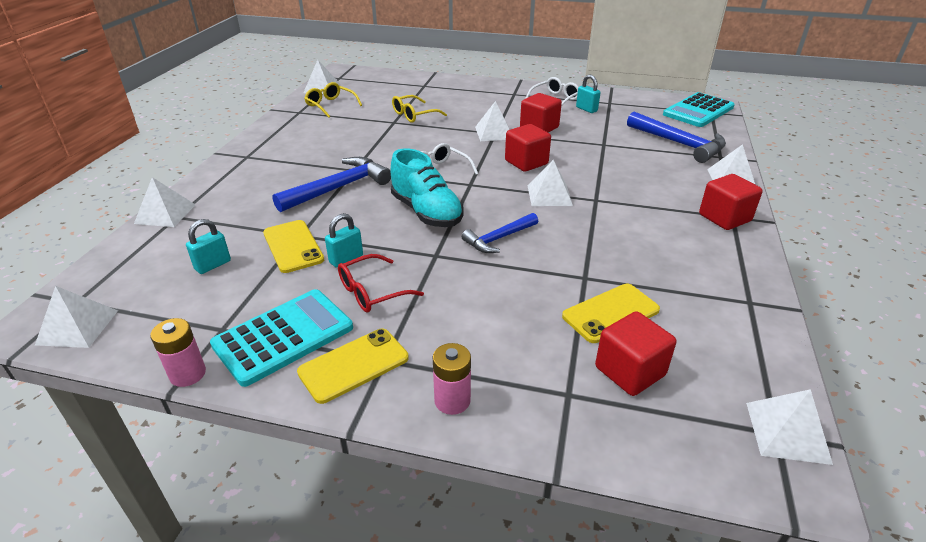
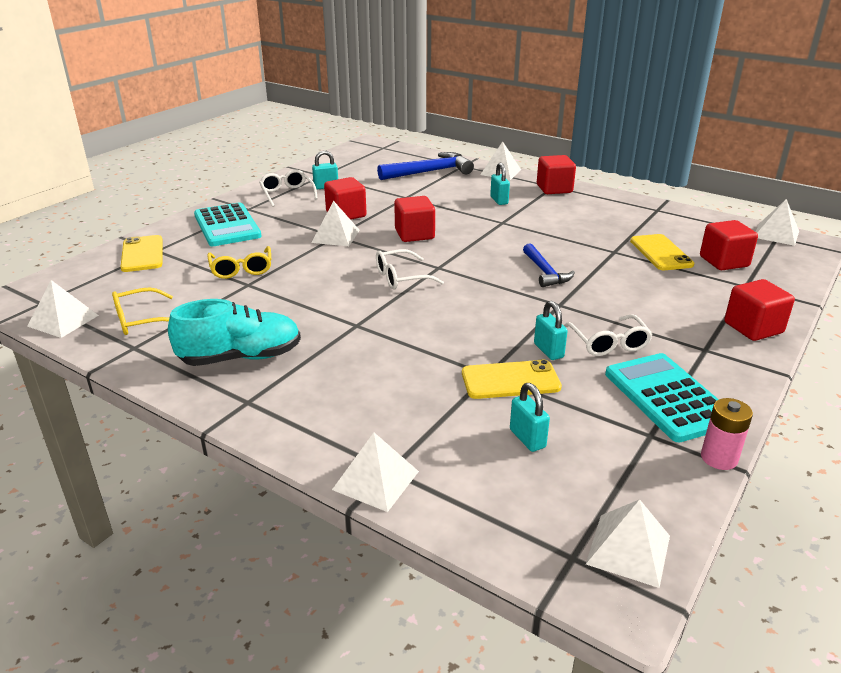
camera: 70 degrees left, 5 degrees down
(339, 188) = (395, 339): blue hammer -> none
(354, 365) = (711, 364): yellow phone -> yellow phone (142, 254)
(372, 292) = (609, 343): red glasses -> white glasses
(426, 212) = (480, 297): turquoise shoe -> turquoise shoe (241, 357)
(452, 400) = (753, 328): pink battery -> red cube
(549, 195) = (483, 237): white pyramid -> none
(649, 190) = (499, 200): none -> turquoise padlock
(698, 111) = (376, 150): turquoise calculator -> turquoise calculator (227, 226)

